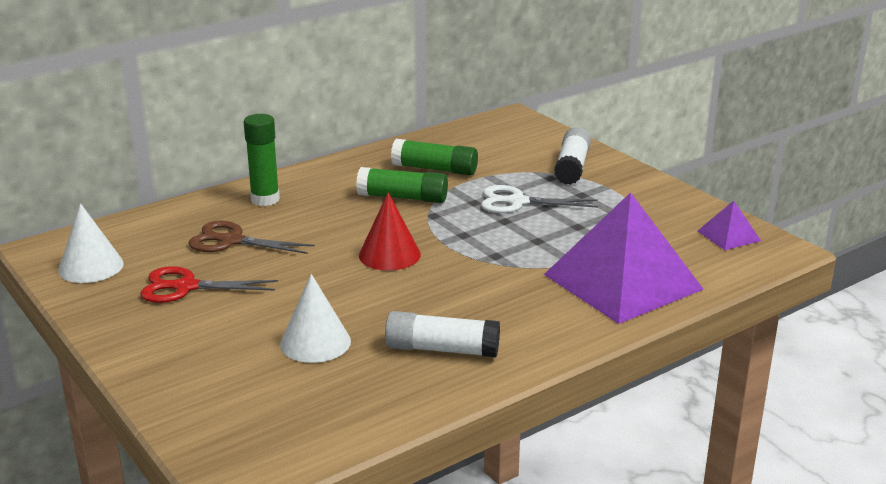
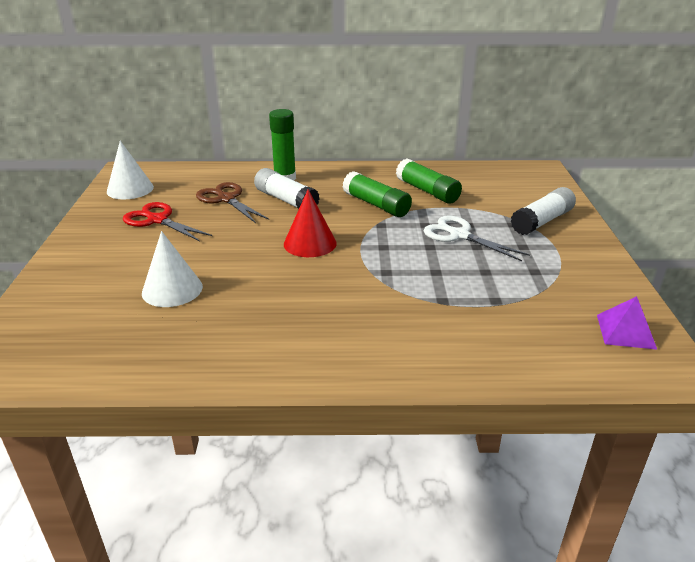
camera: 35 degrees right, 5 degrees up
(441, 349) = (244, 332): white glue stick -> white glue stick (286, 200)
(622, 282) = (465, 335): purple pyramid -> none

